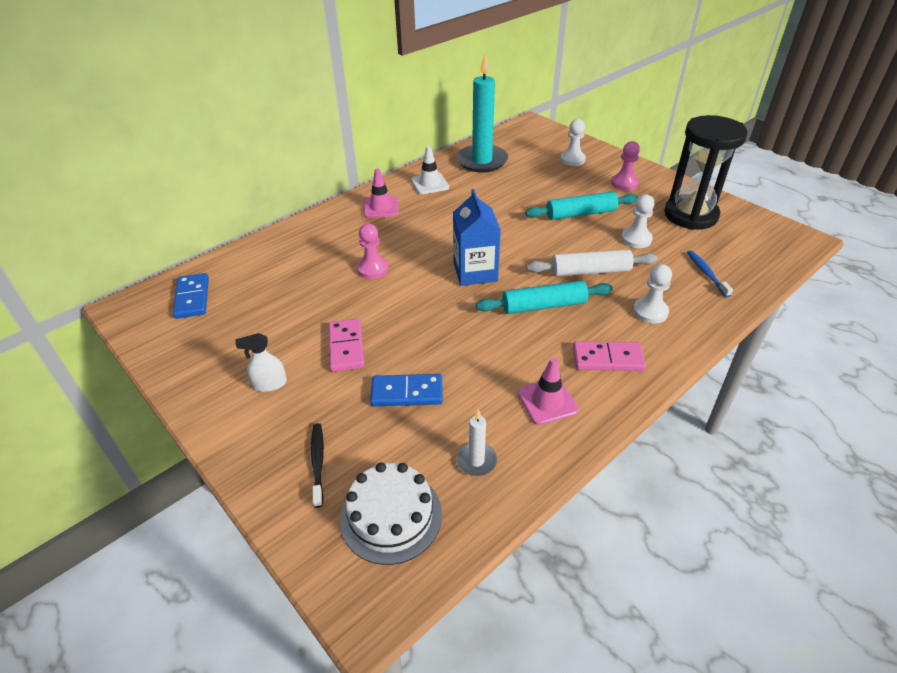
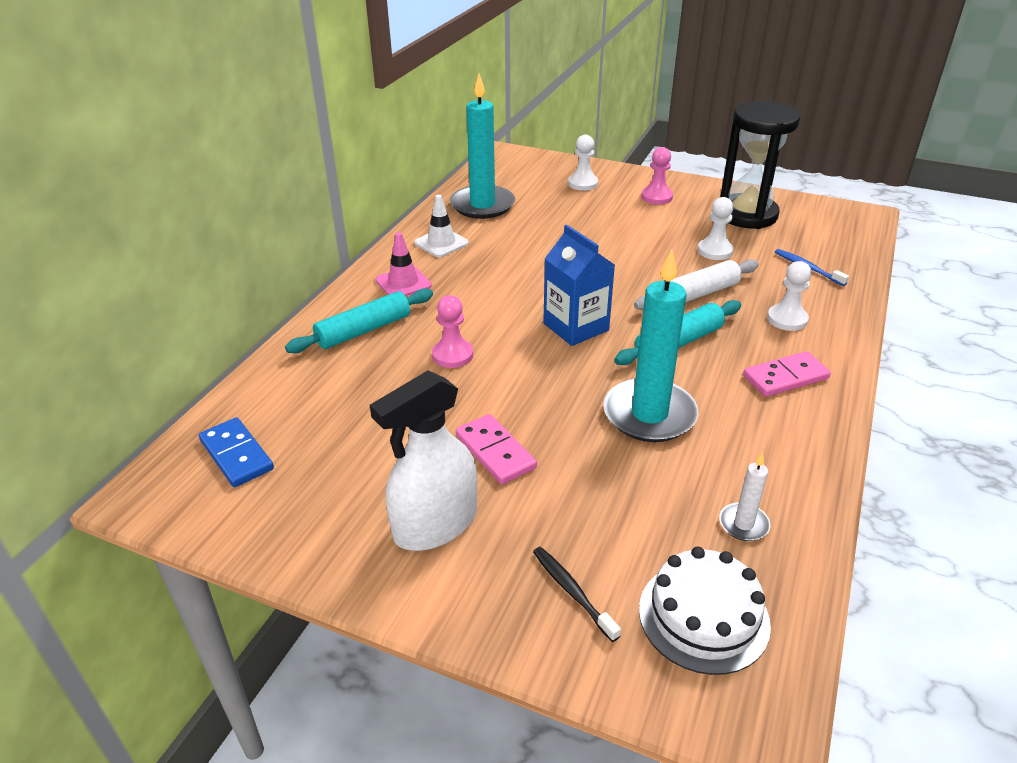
camera: 25 degrees left, 5 degrees down
(269, 384) = (435, 524): white spray bottle -> white spray bottle, size x2.01
(407, 392) = (609, 479): blue domino -> none
(475, 354) = (649, 414): none -> turquoise candle
(547, 401) = (763, 439): pink traffic cone -> none
(580, 214) = (638, 238): turquoise rolling pin -> turquoise rolling pin (363, 330)

